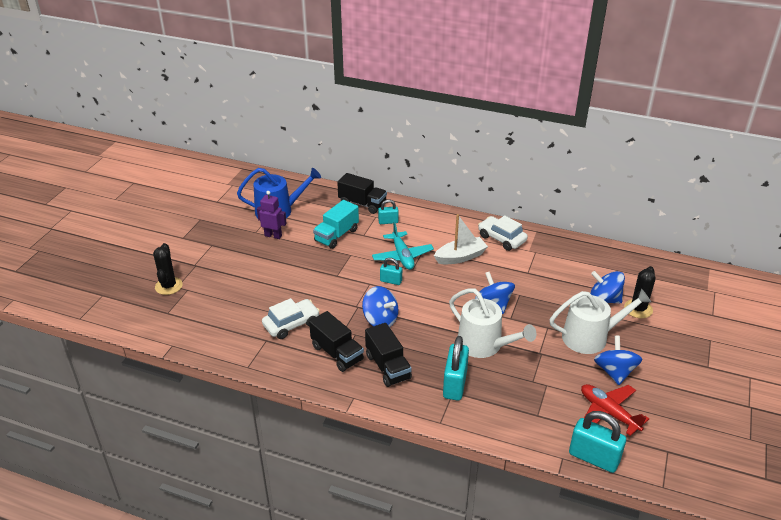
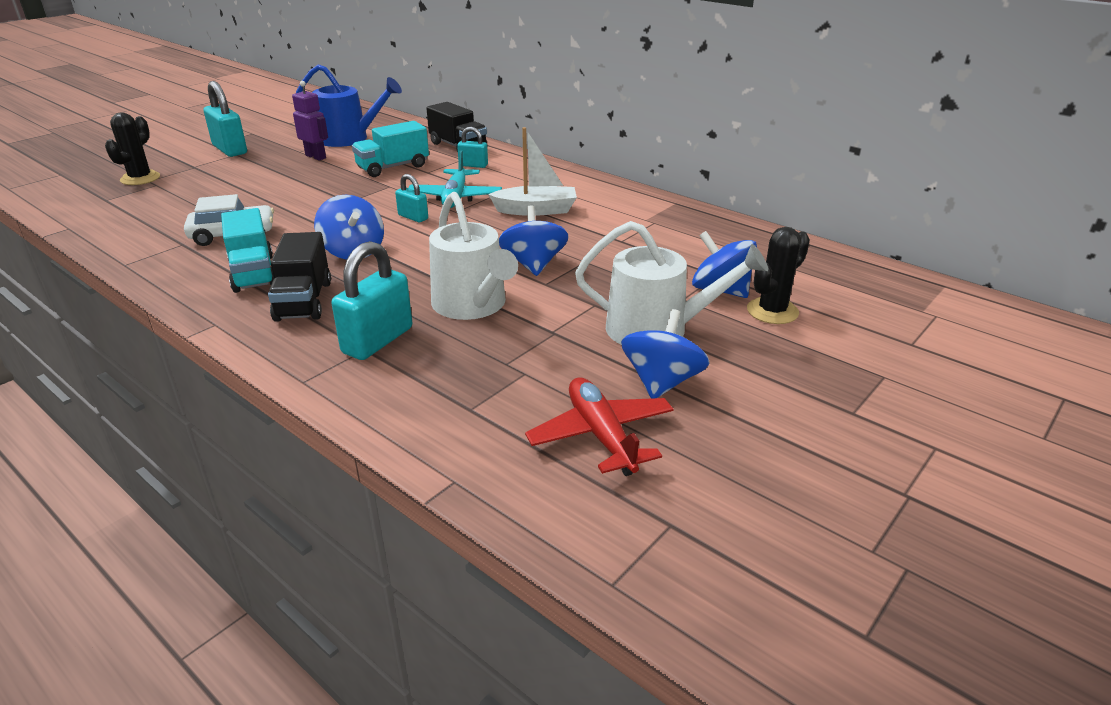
camera: 20 degrees right, 5 degrees down
(337, 353) = (253, 273): black truck -> turquoise truck
(501, 239) = (615, 202): white car -> none
(593, 458) = (512, 496): turquoise padlock -> turquoise padlock (230, 150)

